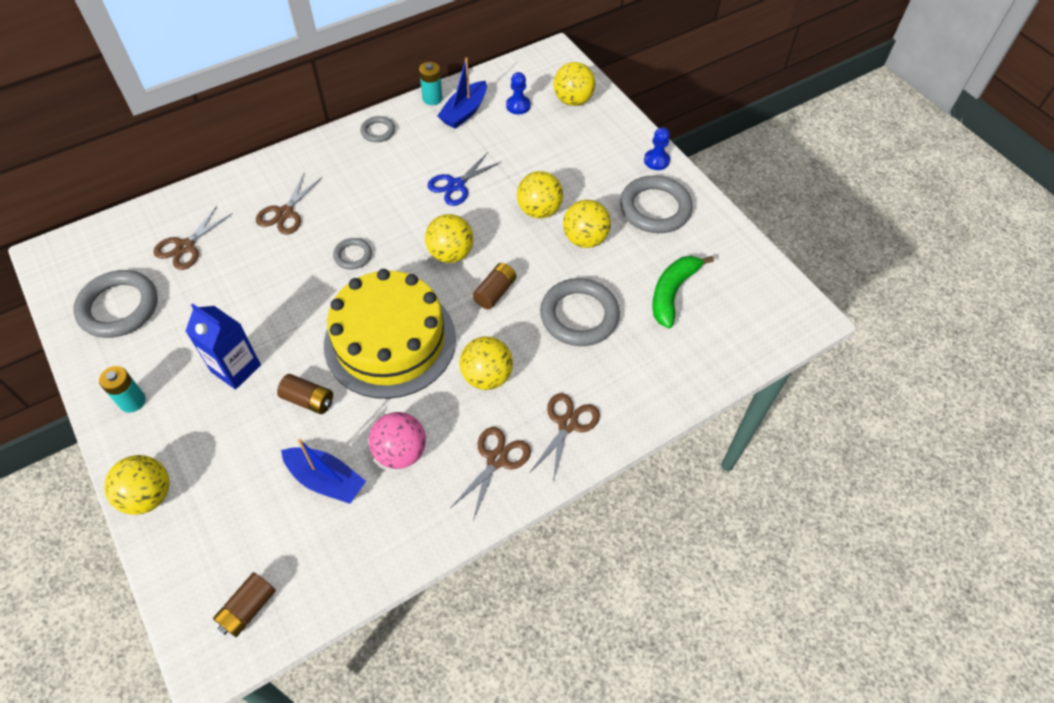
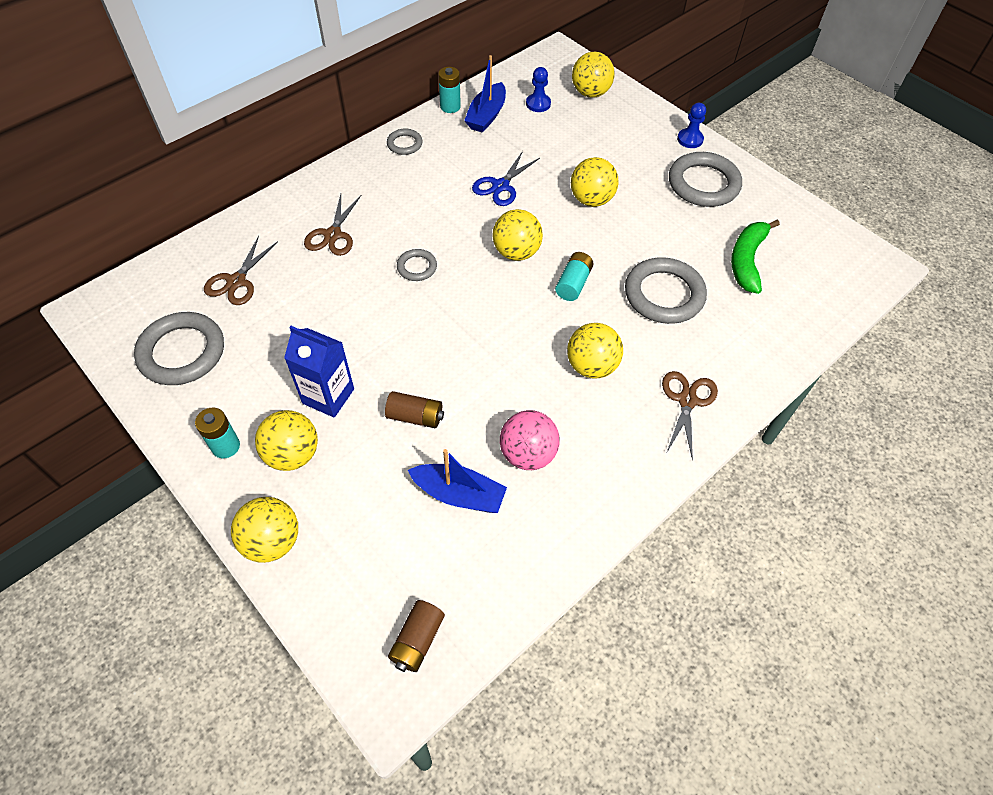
camera: 10 degrees left, 0 degrees up
(390, 341) = (482, 345): yellow cake -> none
(495, 292) = (573, 283): brown battery -> turquoise battery
(496, 459) = (628, 446): brown scissors -> none
(585, 239) = (645, 221): yellow ball -> yellow ball (293, 454)

